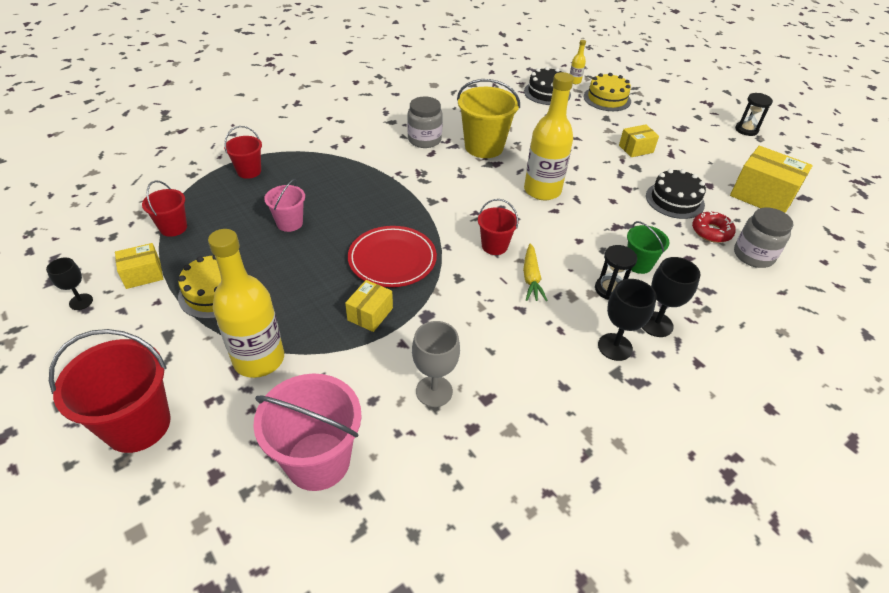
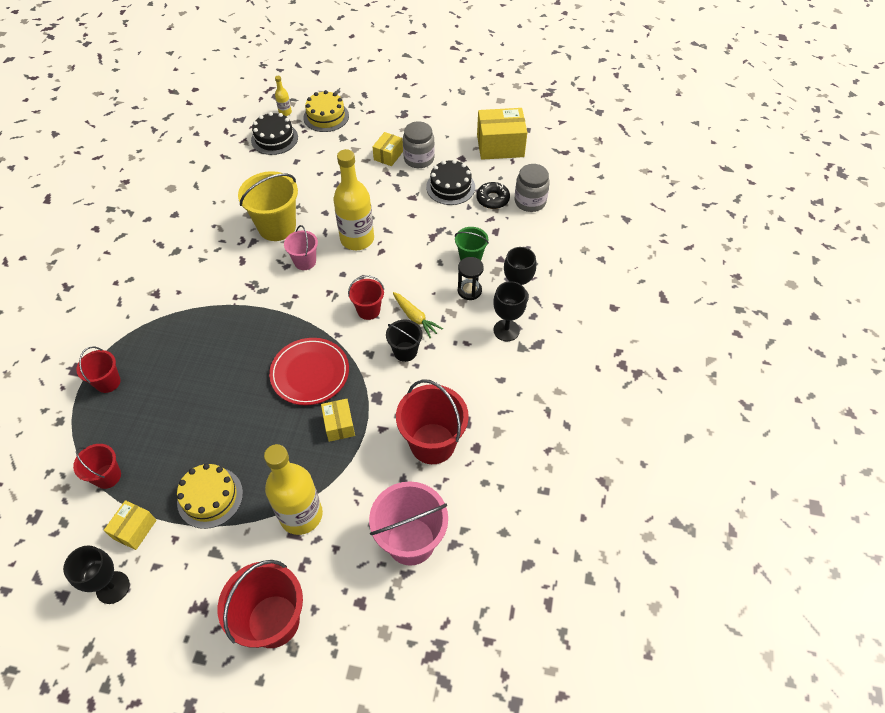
camera: 40 degrees left, 10 degrees up
(81, 302) = (113, 587): black goblet -> black goblet, size x1.53
(289, 223) = (199, 401): pink bucket -> pink bucket (305, 261)
(424, 140) = (223, 251): grey jar -> grey jar (419, 159)
(434, 391) = (432, 443): grey goblet -> red bucket
(492, 298) = (405, 351): none -> black bucket
(711, 232) = (492, 199): red donut -> black donut
(746, 130) = (447, 88): black hourglass -> none

